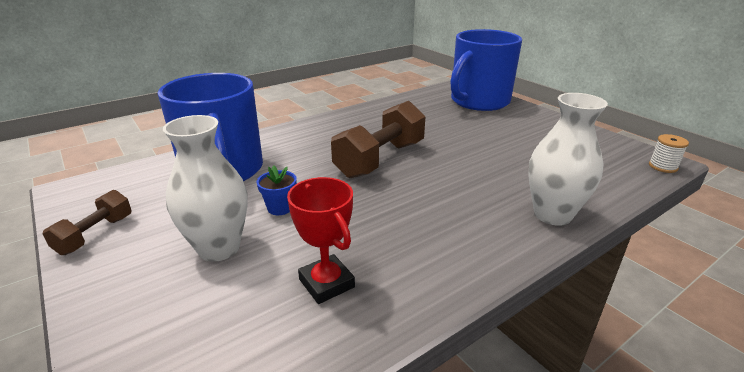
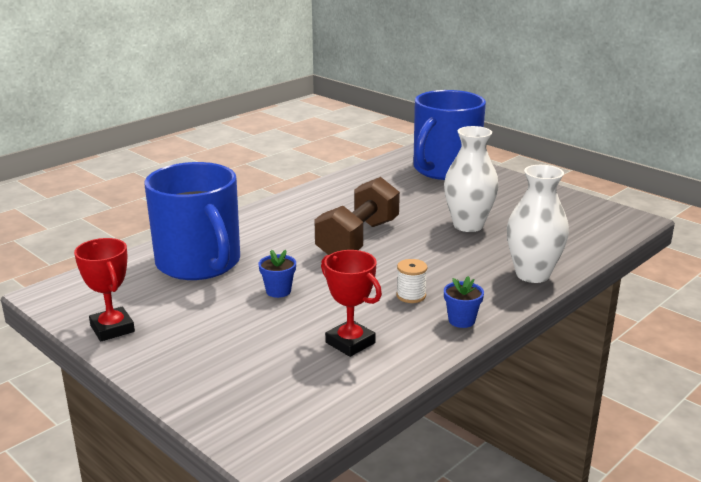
camera: 10 degrees left, 5 degrees down
(95, 235) = (112, 328): brown dumbbell -> red trophy
(219, 248) = (240, 327): white vase -> white vase (468, 225)
(463, 267) = (461, 320): none -> blue flower pot
(663, 166) = (632, 224): white spool -> white spool (411, 296)

